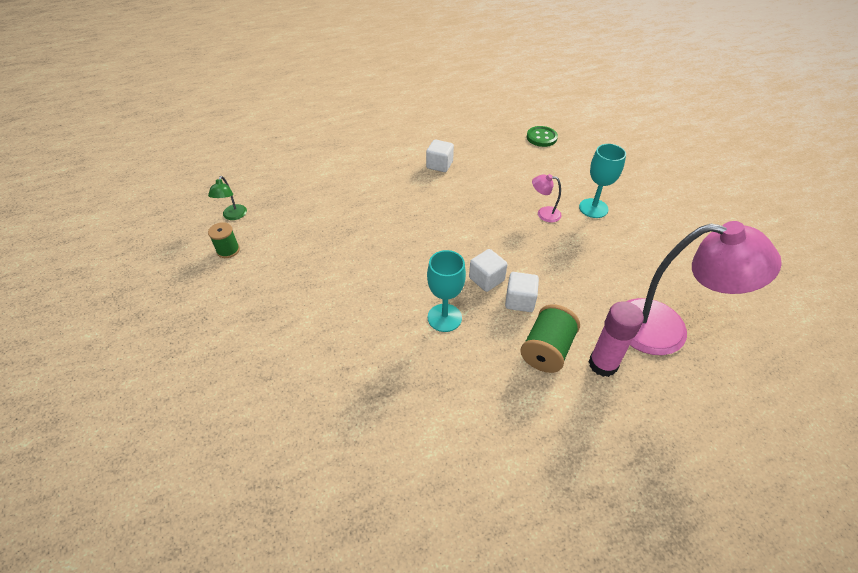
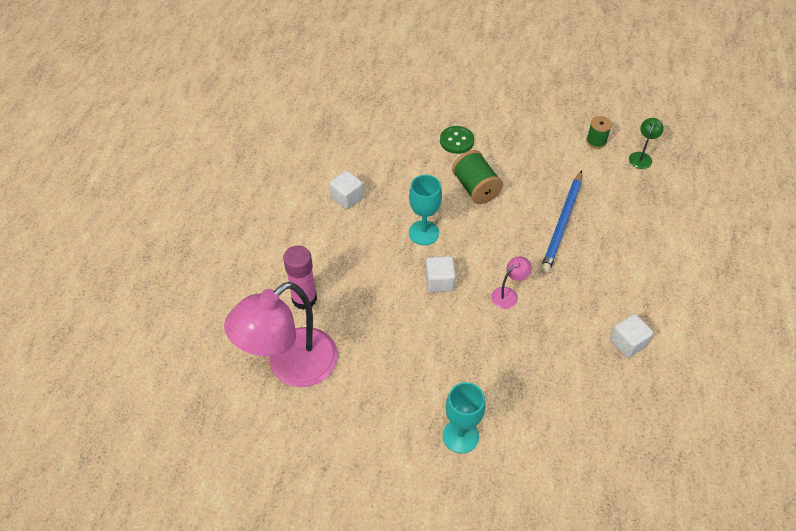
camera: 125 degrees right, 5 degrees up
(233, 216) = (641, 157): green lamp -> green lamp turned 75 degrees clockwise
(354, 233) = (562, 224): none -> blue pencil
(519, 301) = (400, 289): white cube -> white cube (347, 198)
(541, 137) = (622, 488): green button -> green button (456, 141)
(543, 213) = (485, 383): pink lamp -> pink lamp (508, 294)
(547, 350) = (344, 274): green spool -> green spool (475, 188)

